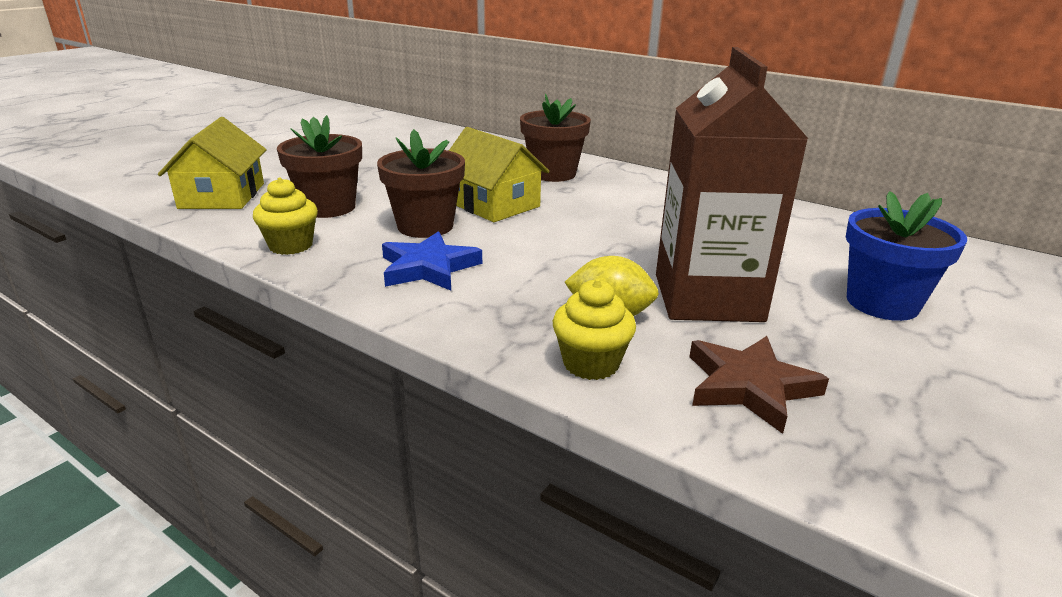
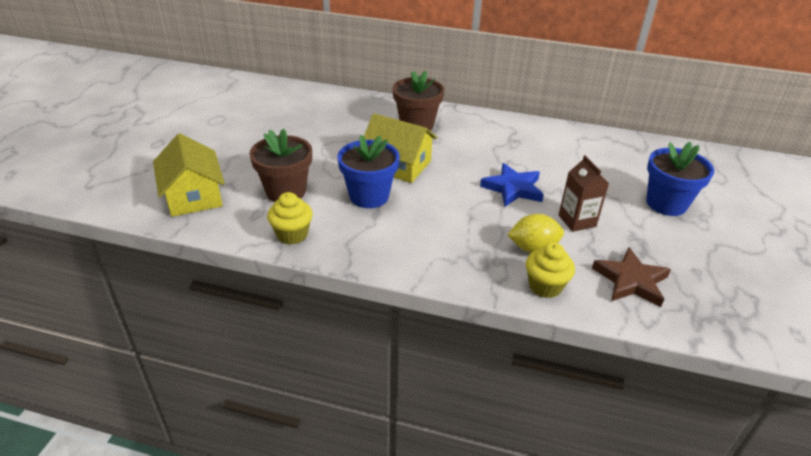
camera: 20 degrees left, 10 degrees up
(425, 226) = (369, 196): brown flower pot -> blue flower pot
(428, 267) = (400, 234): blue star -> blue star (513, 188)
(707, 297) = (577, 221): brown carton -> brown carton, size x0.49

